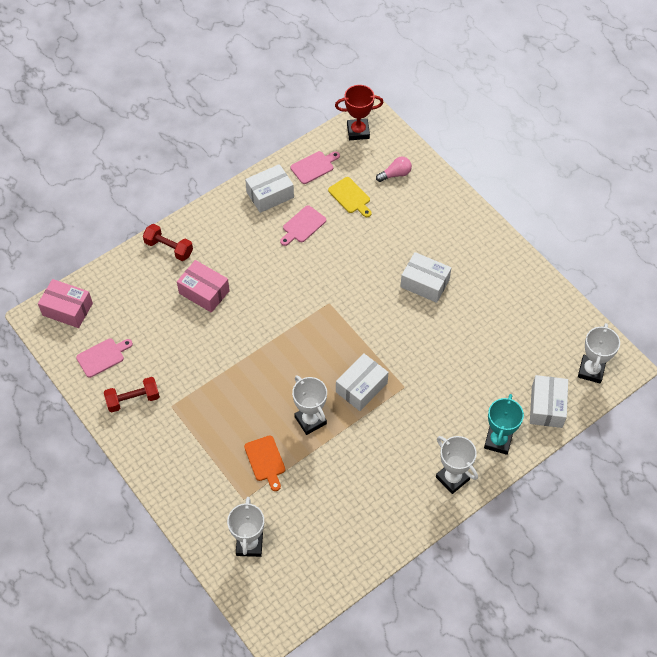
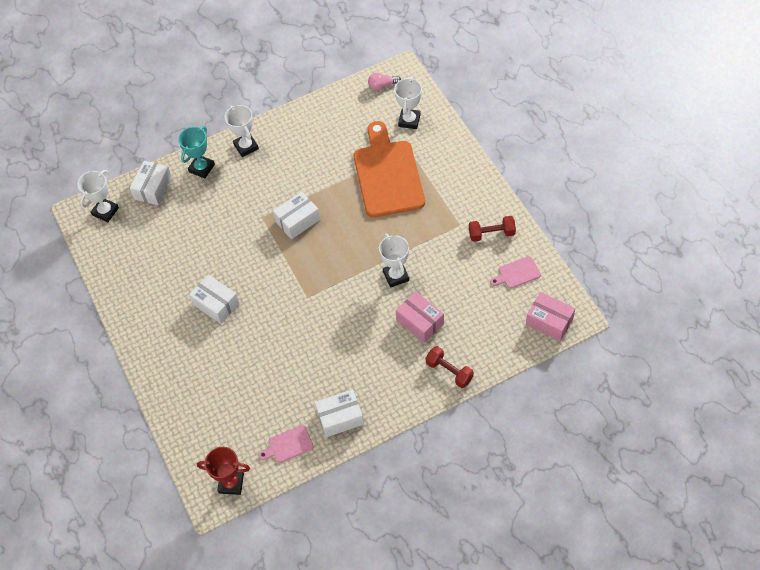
camera: 165 degrees left, 0 degrees up
(265, 461) = (387, 175): orange cutting board -> orange cutting board, size x2.39
(303, 226) = (314, 378): pink cutting board -> none
(310, 420) = (345, 200): white trophy -> white trophy (396, 276)
(350, 197) = (260, 404): yellow cutting board -> none
(395, 174) = (207, 424): pink light bulb -> pink light bulb (382, 85)

